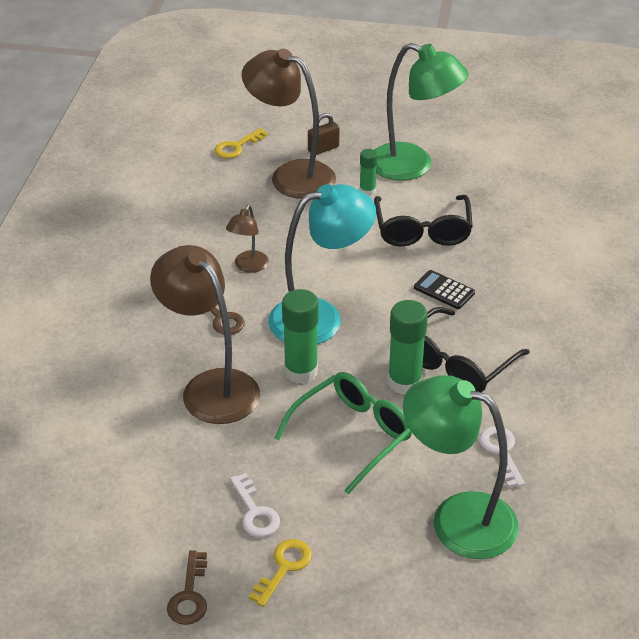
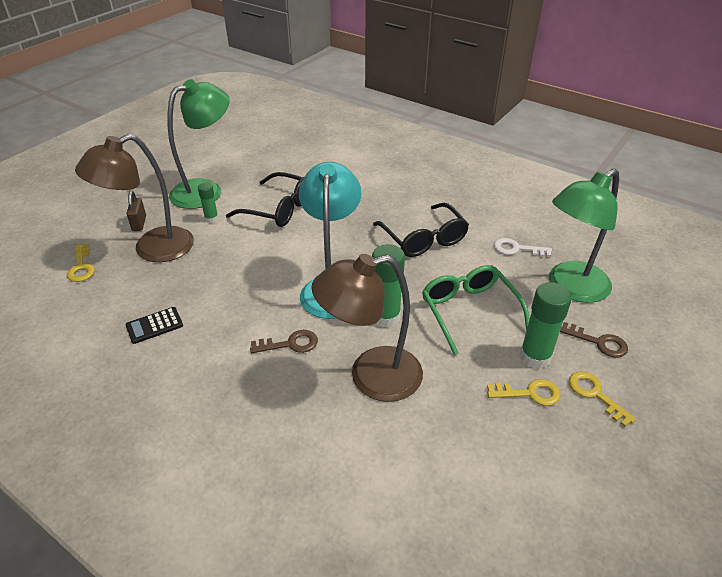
camera: 65 degrees left, 0 degrees up
(189, 595) = (613, 467): brown key -> brown key (599, 342)
(248, 266) = (240, 308): brown lamp -> none
(255, 512) = (530, 393): white key -> yellow key
(404, 382) = (429, 268): green glue stick -> green glue stick (535, 357)
(444, 290) = (348, 220): black calculator -> black calculator (154, 326)

